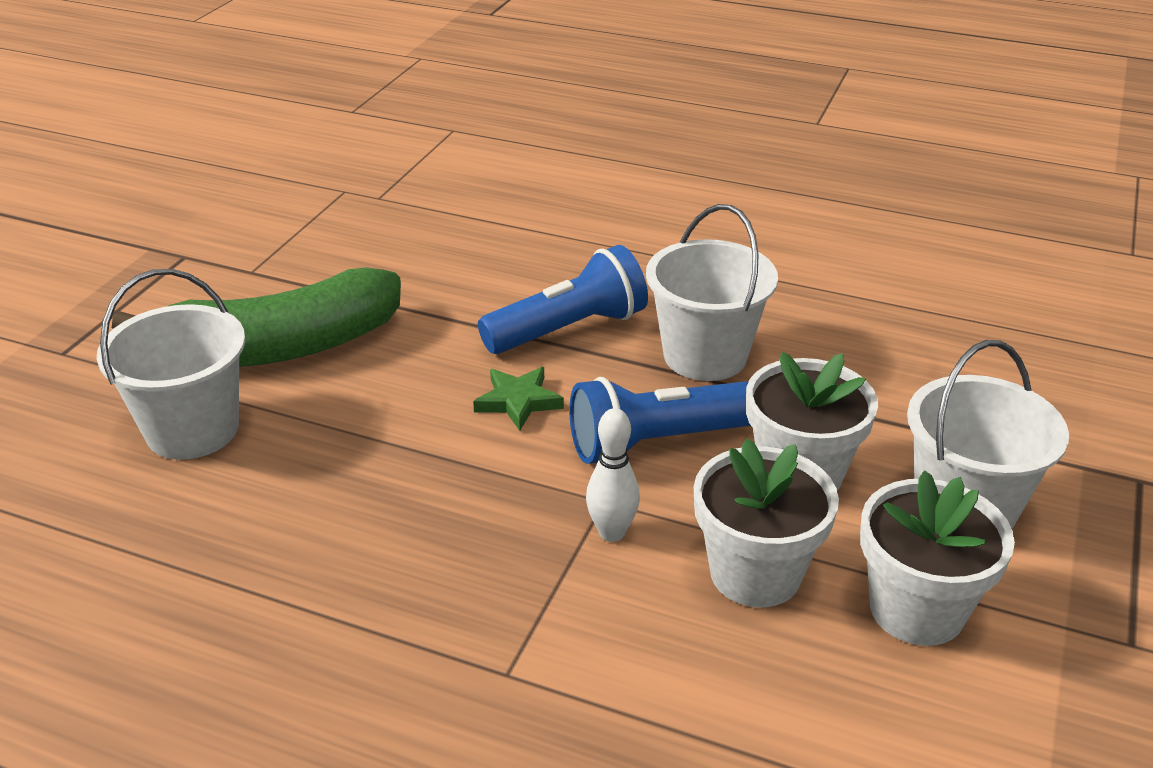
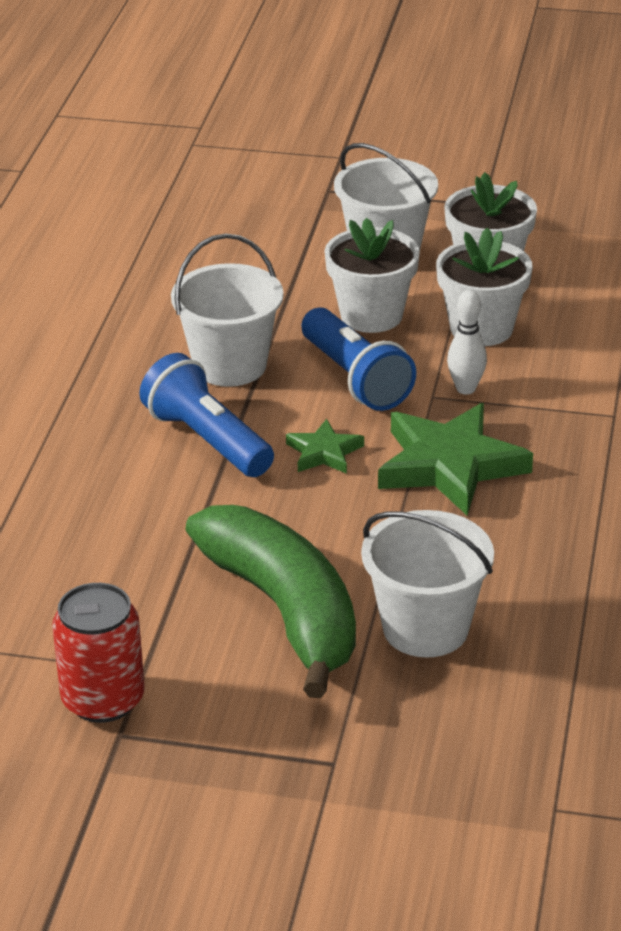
camera: 100 degrees left, 0 degrees up
(229, 251) = (103, 699): none -> red can
(455, 491) = (449, 465): none -> green star

